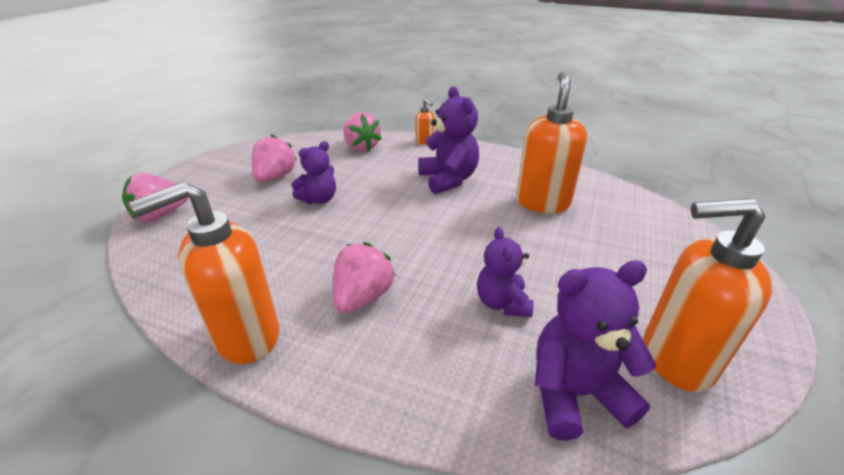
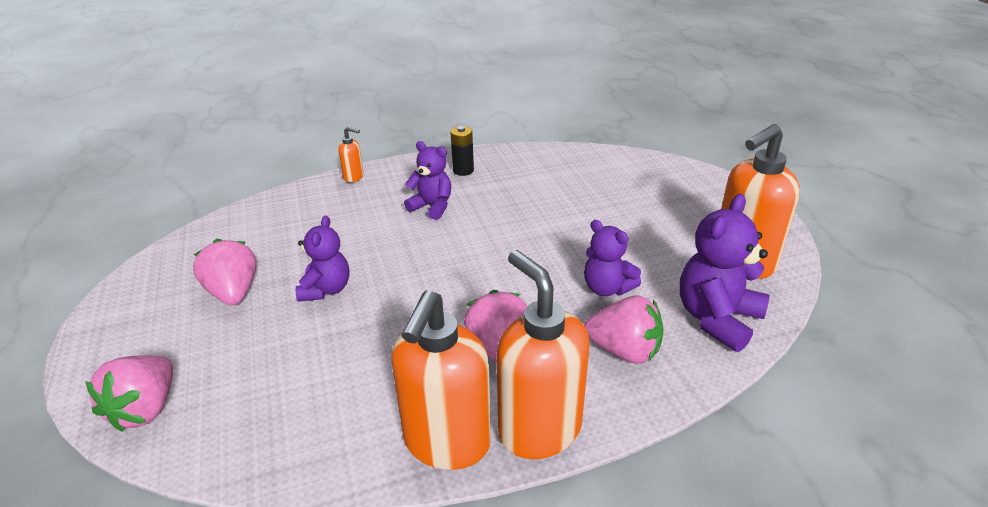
camera: 40 degrees left, 0 degrees up
(361, 147) = (290, 212): pink strawberry -> pink strawberry (624, 351)
(448, 180) = (432, 207): purple teddy bear -> purple teddy bear, size x0.66
(502, 165) = (463, 170): none -> black battery
(542, 202) = (538, 191): orange soap dispenser -> orange soap dispenser (539, 429)

